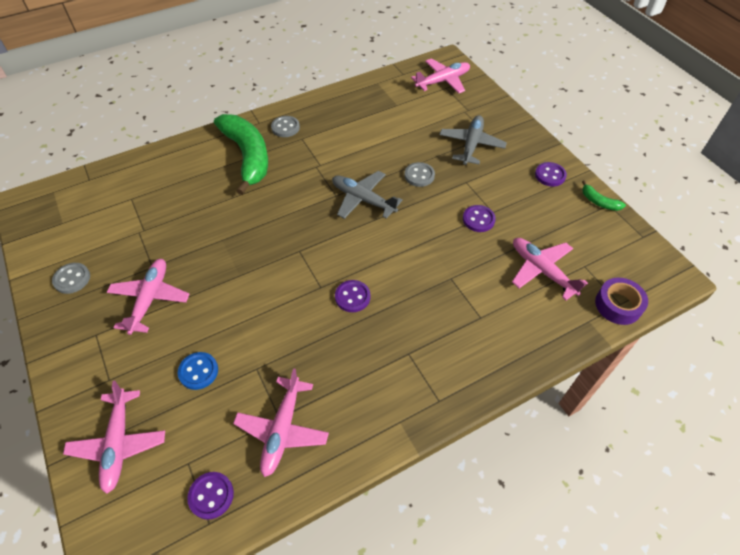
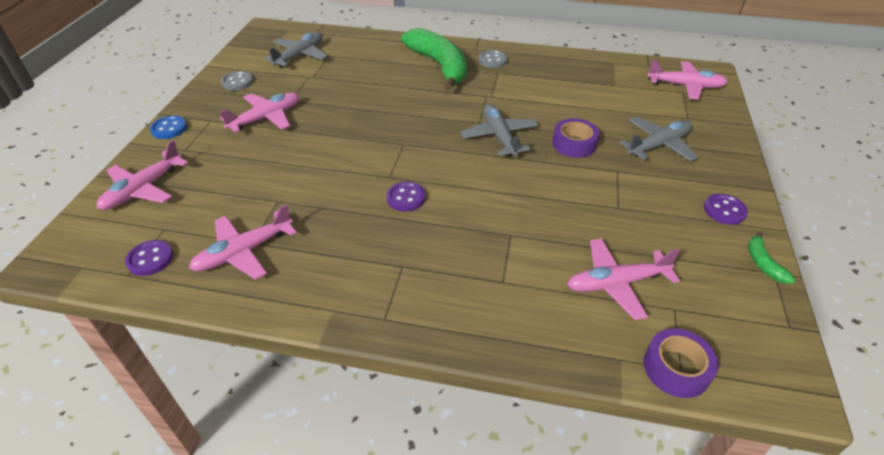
camera: 40 degrees right, 10 degrees down
(103, 214) = (300, 56): none -> grey plane
(198, 371) = (239, 178): blue button -> blue button (169, 129)
(247, 156) = (439, 66): green banana -> green banana turned 45 degrees counterclockwise
(419, 175) = (574, 144): grey button -> purple tape
(478, 219) = (595, 205): purple button -> none
(542, 270) = (616, 283): pink plane -> pink plane turned 105 degrees counterclockwise

